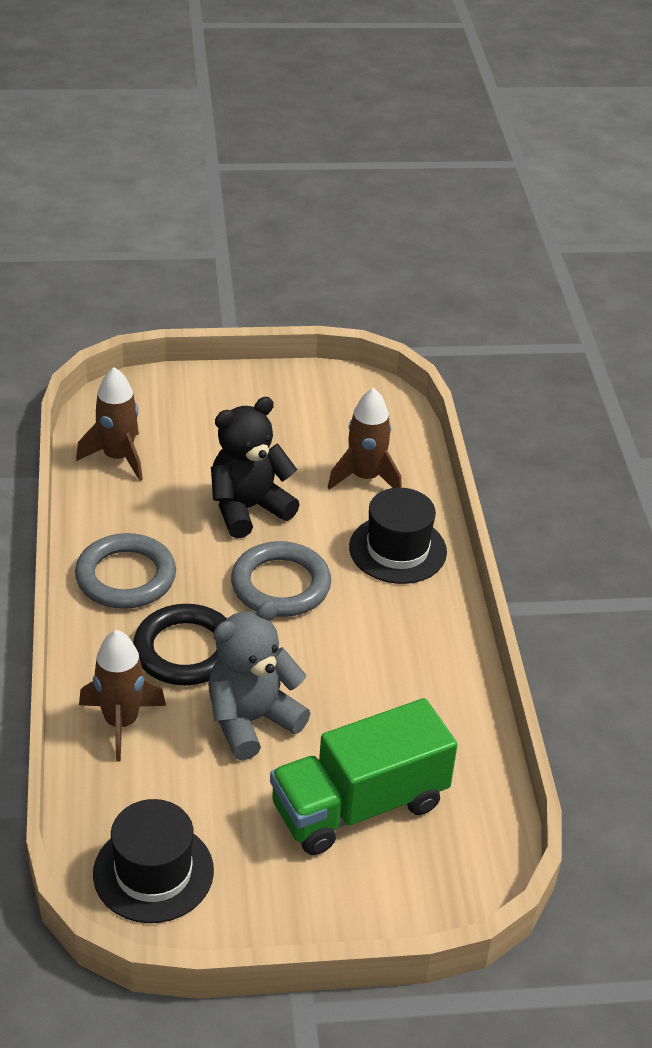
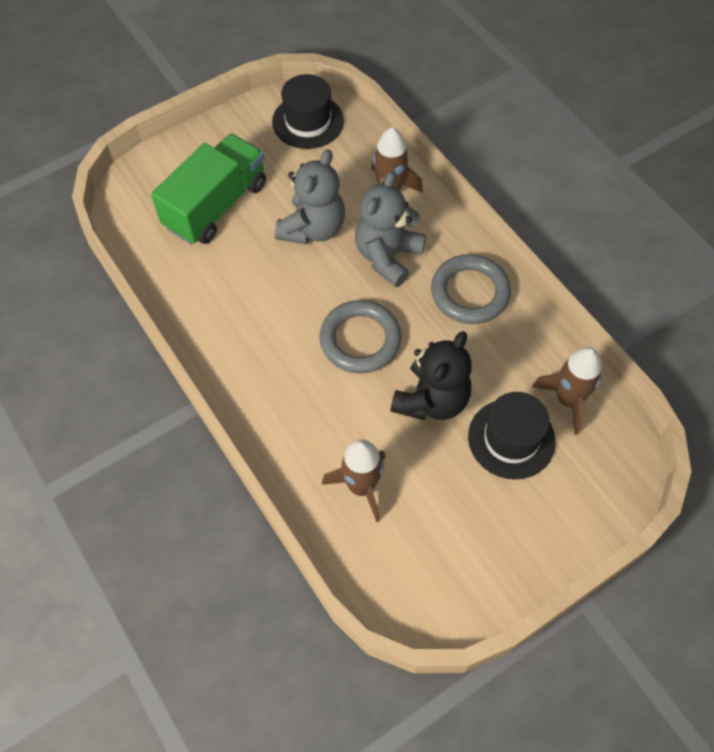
camera: 155 degrees right, 20 degrees up
(185, 650) = (387, 256): black ring -> grey teddy bear
(397, 549) = (293, 419): black hat -> black hat (511, 439)

